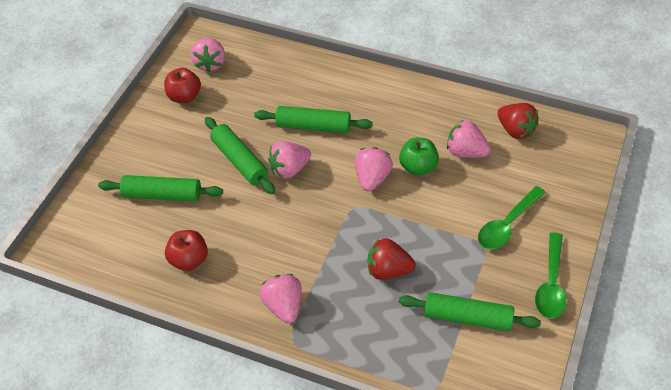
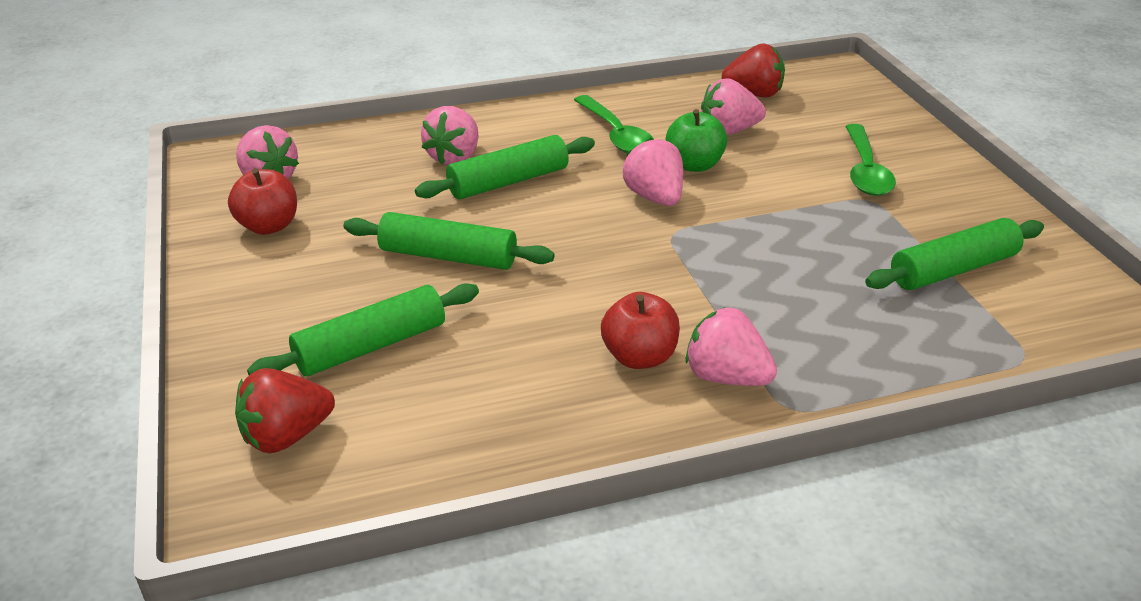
camera: 40 degrees left, 15 degrees down
(189, 260) = (515, 399): red apple -> red apple (639, 357)
(289, 169) = (533, 235): pink strawberry -> pink strawberry (454, 157)
(388, 270) = (802, 272): red strawberry -> red strawberry (286, 436)
(551, 284) = (985, 198): green spoon -> green spoon (616, 135)

